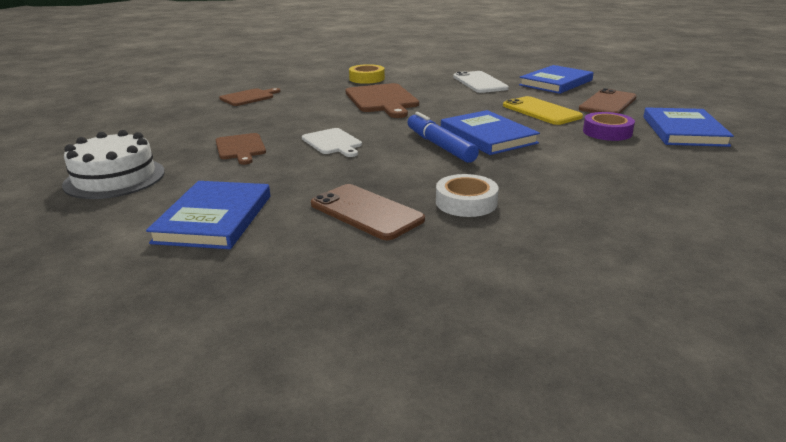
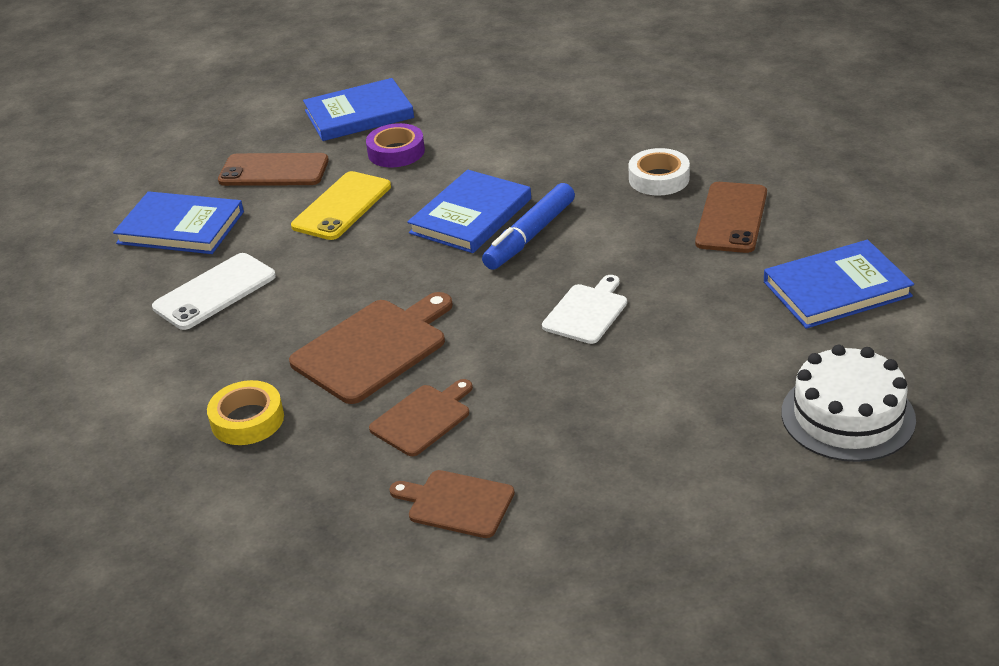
camera: 115 degrees left, 10 degrees up
(240, 148) = (671, 374): brown cutting board -> brown cutting board (423, 418)

